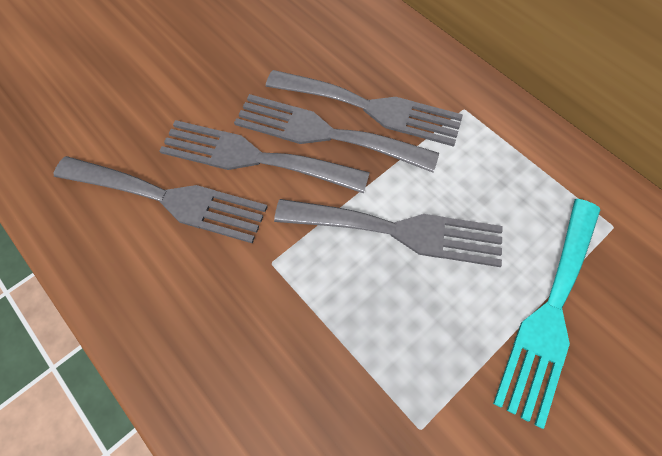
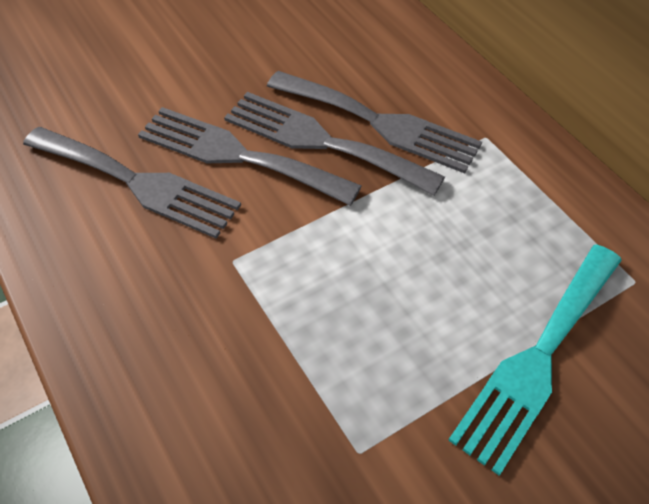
camera: 10 degrees right, 10 degrees down
(399, 231) = (382, 250): grey fork -> none

